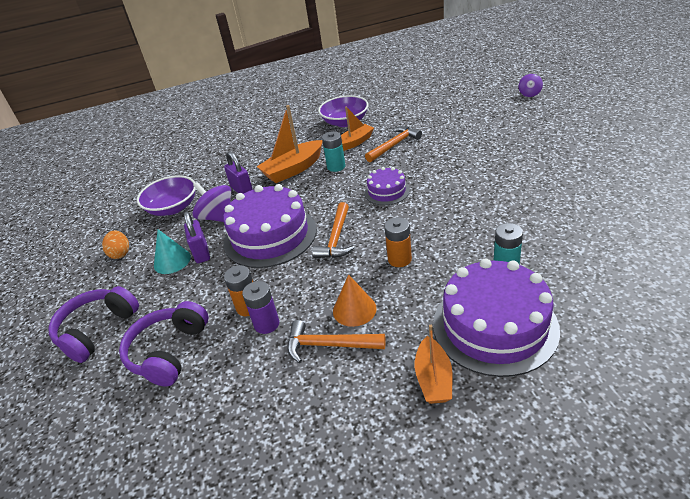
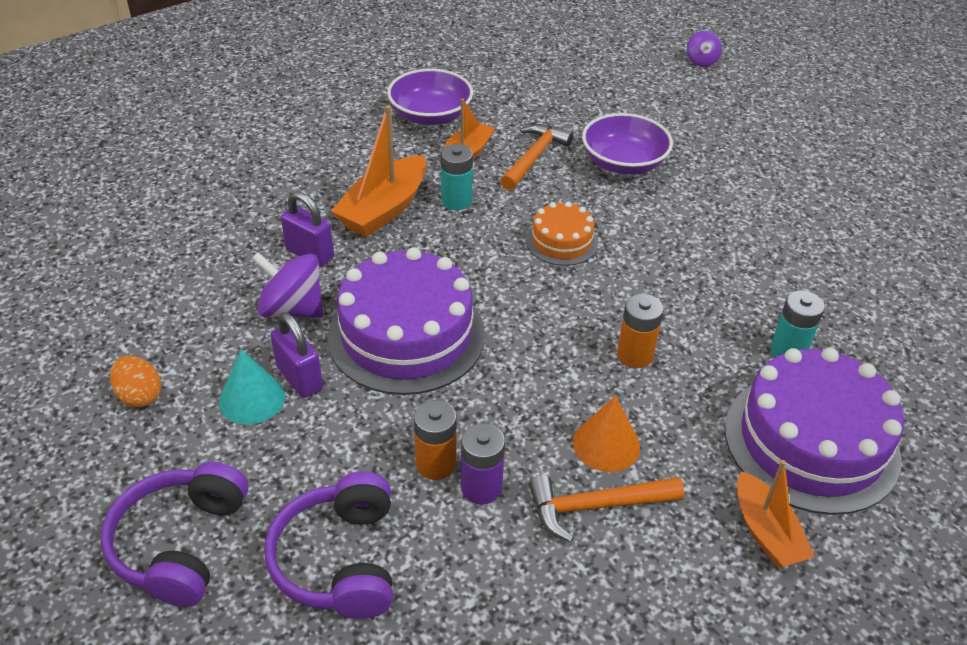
camera: 25 degrees left, 5 degrees up
(173, 208) = (194, 297): purple bowl -> purple bowl (623, 163)
(336, 238) = (520, 329): orange hammer -> none
(387, 191) = (561, 241): purple cake -> orange cake

